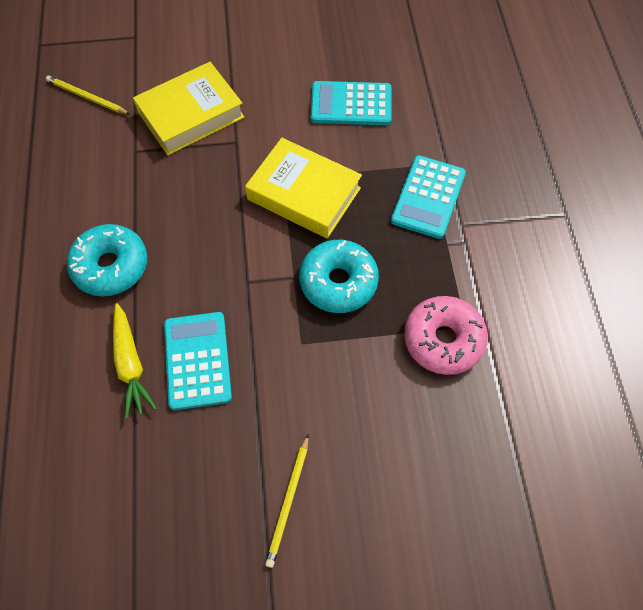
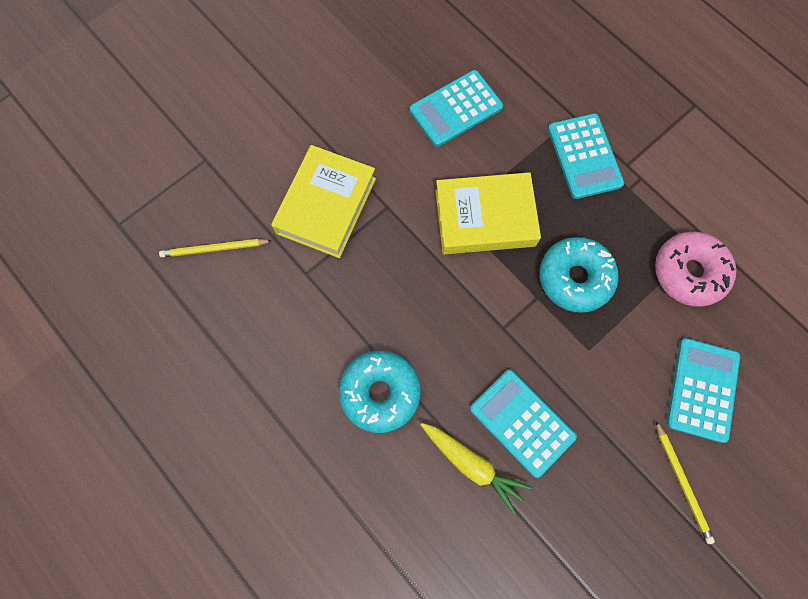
camera: 35 degrees left, 10 degrees up
(373, 440) = (702, 389): none -> turquoise calculator

